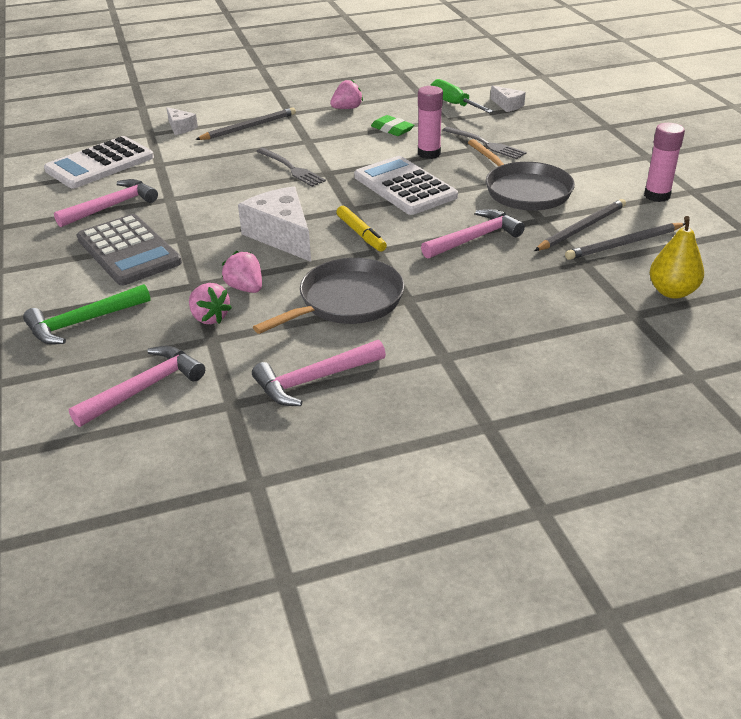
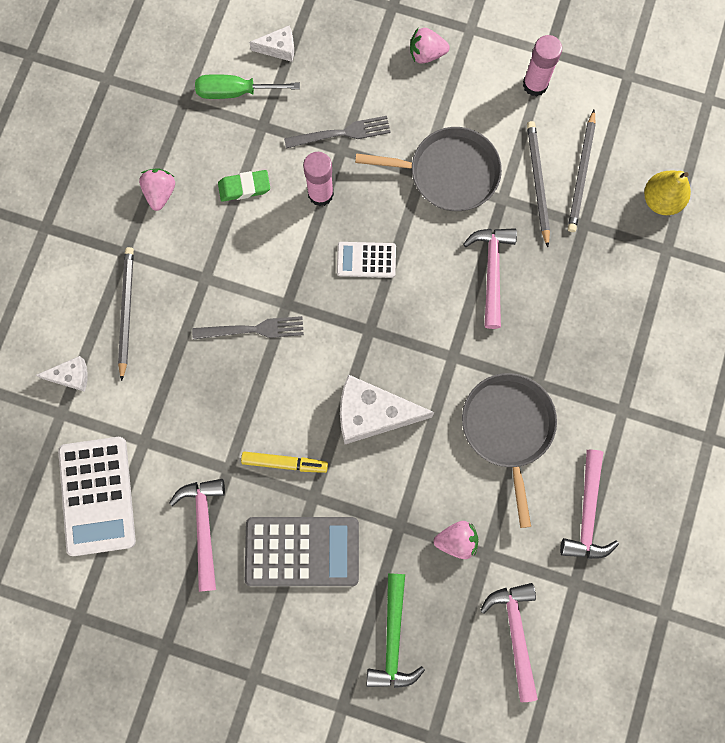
camera: 55 degrees left, 40 degrees up
(245, 288) = (434, 490): pink strawberry -> pink strawberry (426, 54)
(361, 234) = (418, 351): yellow marker -> yellow marker (284, 463)
(405, 187) = (366, 260): white calculator -> white calculator, size x0.55

